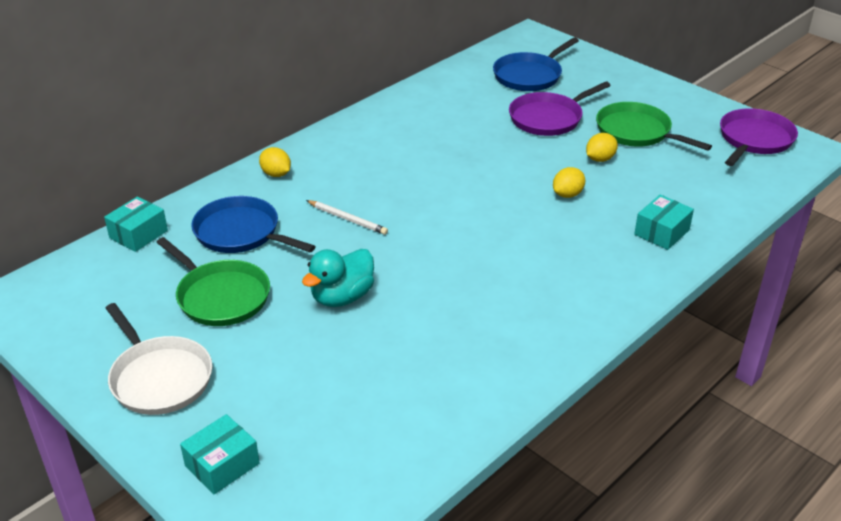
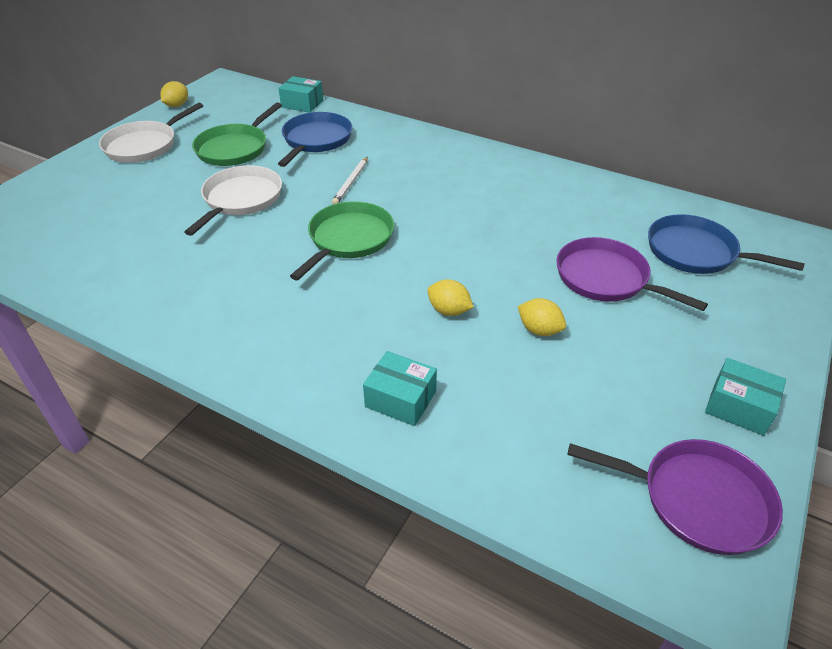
camera: 75 degrees right, 5 degrees up
(222, 465) = (54, 186): turquoise box -> turquoise box (739, 407)
(276, 174) = (404, 138): yellow lemon -> yellow lemon (177, 105)
(342, 297) = (241, 199): turquoise duck -> white pan
(636, 132) = (627, 358): green pan -> green pan (349, 239)

